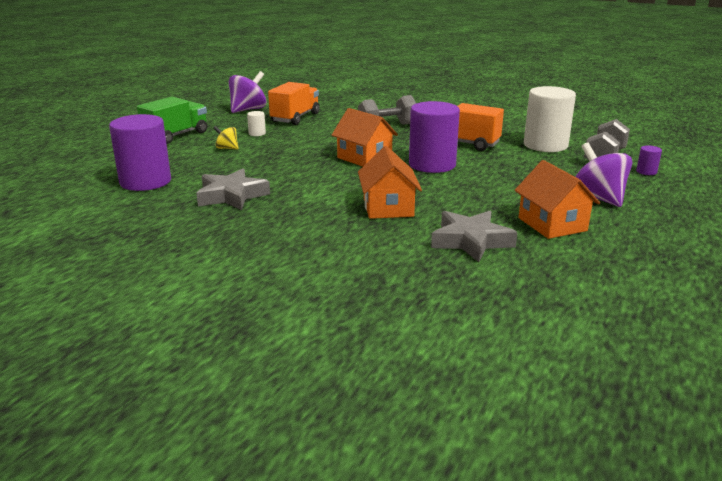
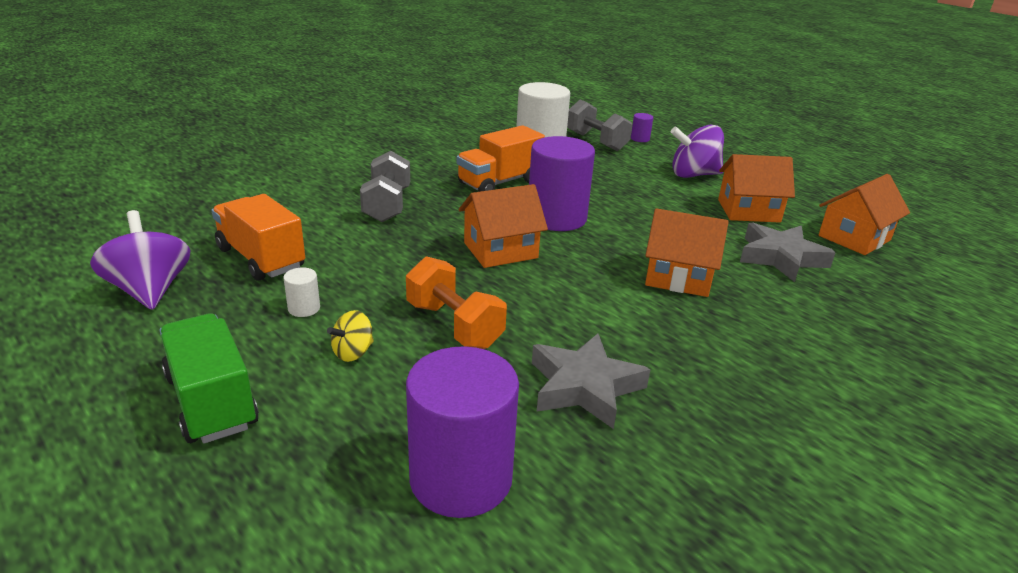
camera: 70 degrees left, 5 degrees up
(268, 161) = (454, 325): none -> orange dumbbell
(565, 274) = (854, 238): none -> orange house

